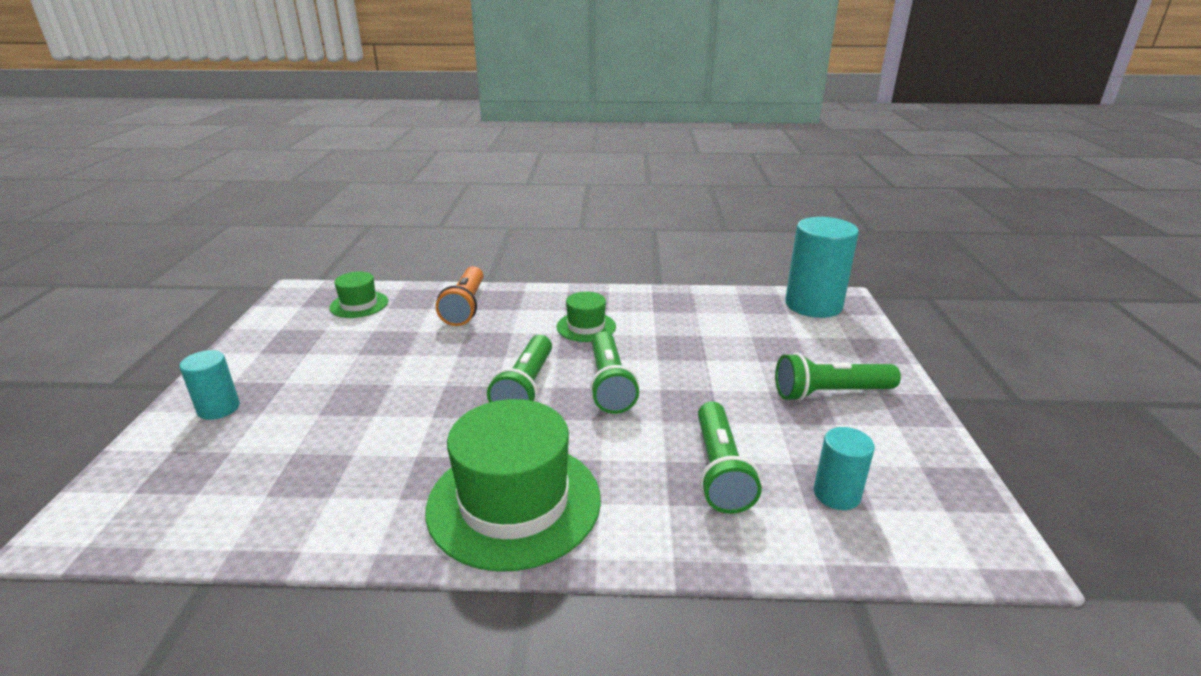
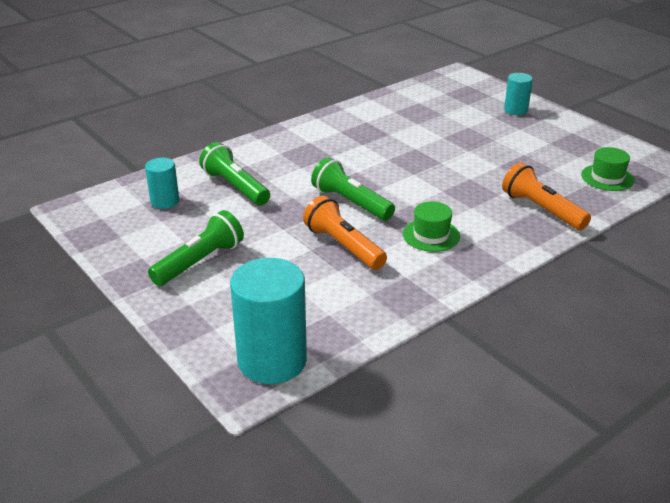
camera: 140 degrees right, 5 degrees up
(514, 502) = (317, 138): green hat -> none
(526, 388) = (395, 179): green flashlight -> none
(673, 349) = (343, 246): none -> orange flashlight

